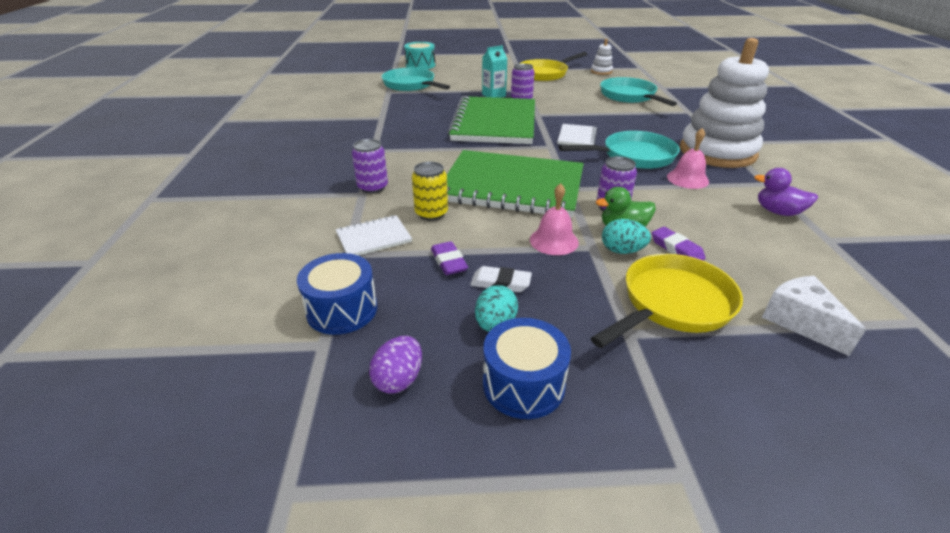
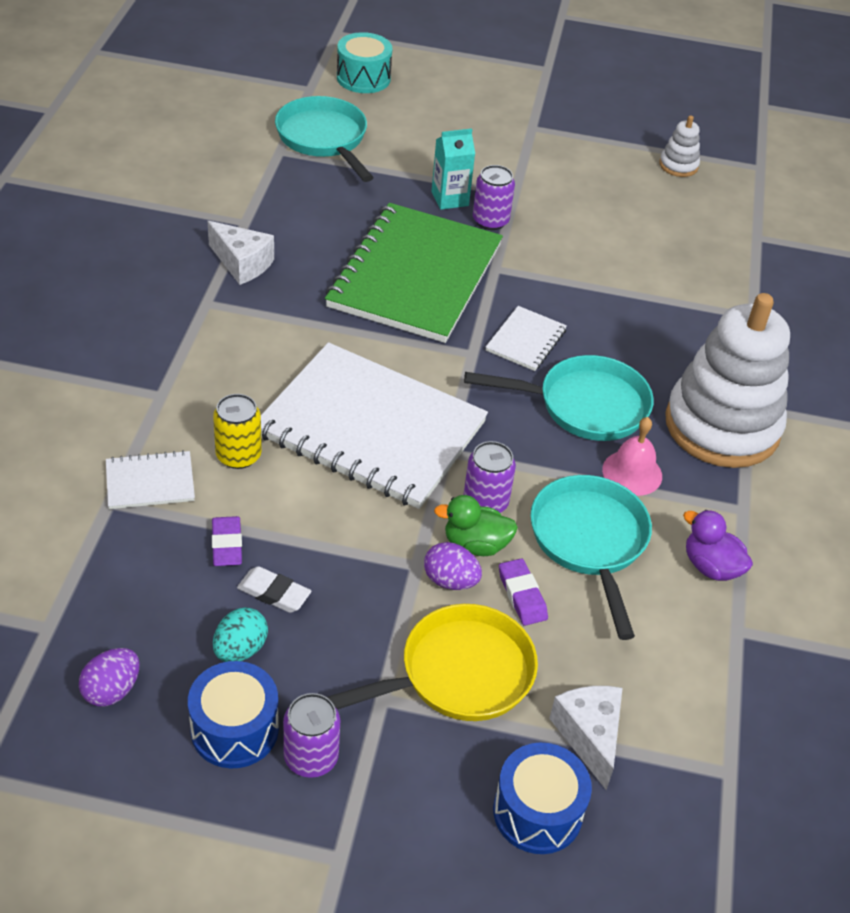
camera: 10 degrees right, 10 degrees up
(342, 310) = (80, 586): blue drum -> blue drum (537, 812)
(373, 187) = (179, 385): purple can -> purple can (311, 757)
(388, 132) = (242, 263): none -> white cheese
(512, 186) = (371, 428): green notebook -> white notebook
(545, 74) = (572, 152): yellow pan -> none
(554, 241) = (373, 543): pink bell -> none
(622, 251) = (450, 581): turquoise egg -> purple egg
(629, 96) = (680, 252): turquoise pan -> turquoise pan (590, 541)

